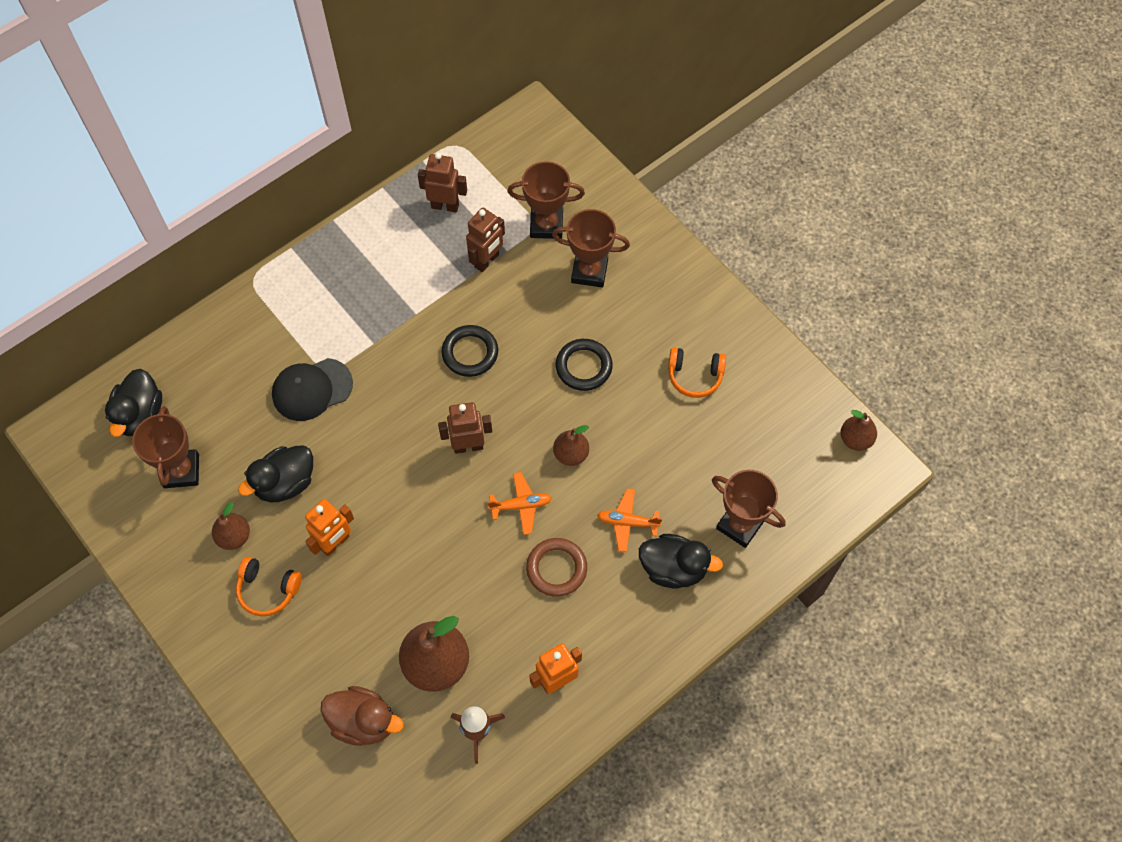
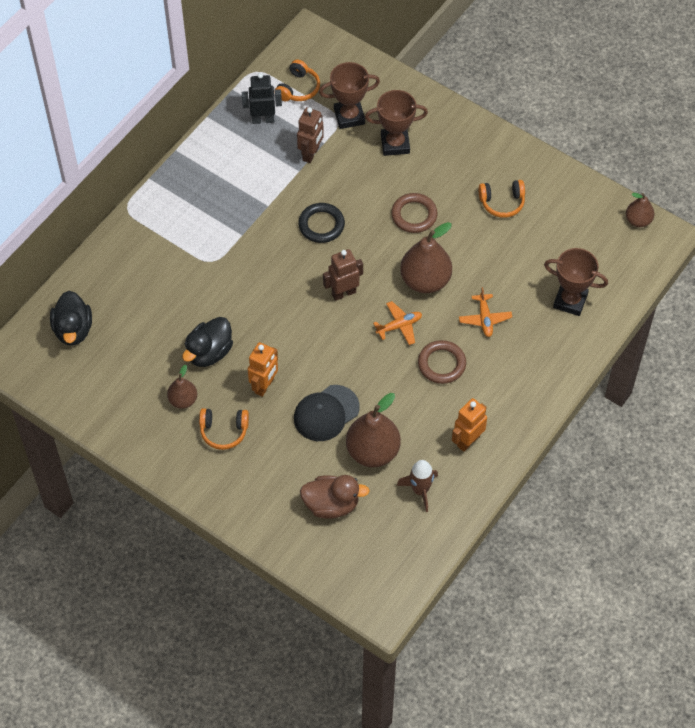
camera: 15 degrees left, 5 degrees down
(181, 471) = (123, 363): brown trophy -> none
(312, 389) = (205, 280): black cap -> black cap (326, 413)
(445, 206) = (263, 119): brown robot -> black robot
(498, 177) = (298, 88): none -> orange headphones
(571, 454) = (425, 280): brown pear -> brown pear, size x1.79
(583, 367) = (414, 215): black ring -> brown ring
(627, 522) = (485, 319): orange plane -> orange plane turned 90 degrees counterclockwise
(673, 568) = (530, 343): black duck -> none

